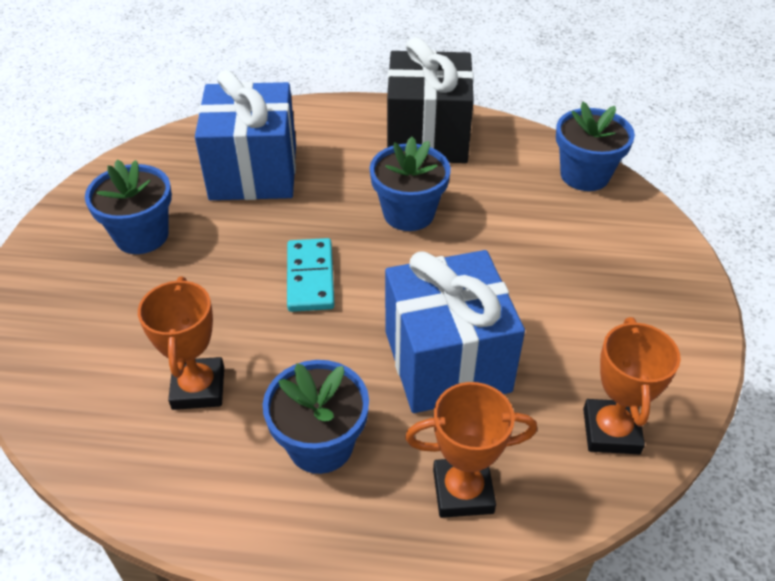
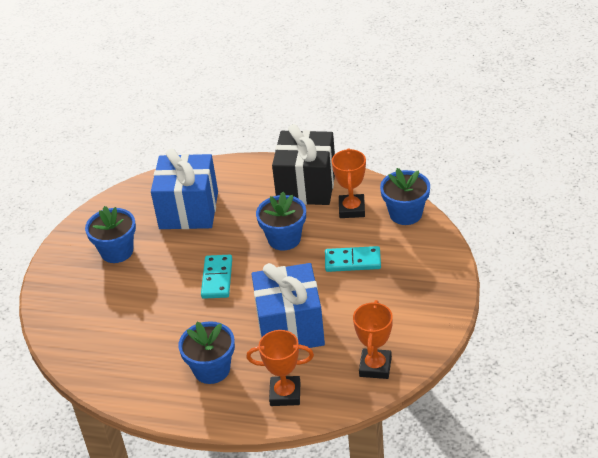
camera: 10 degrees right, 5 degrees down
(198, 388) = (147, 339): orange trophy -> orange trophy (352, 209)
(524, 247) = (352, 261): none -> turquoise domino

